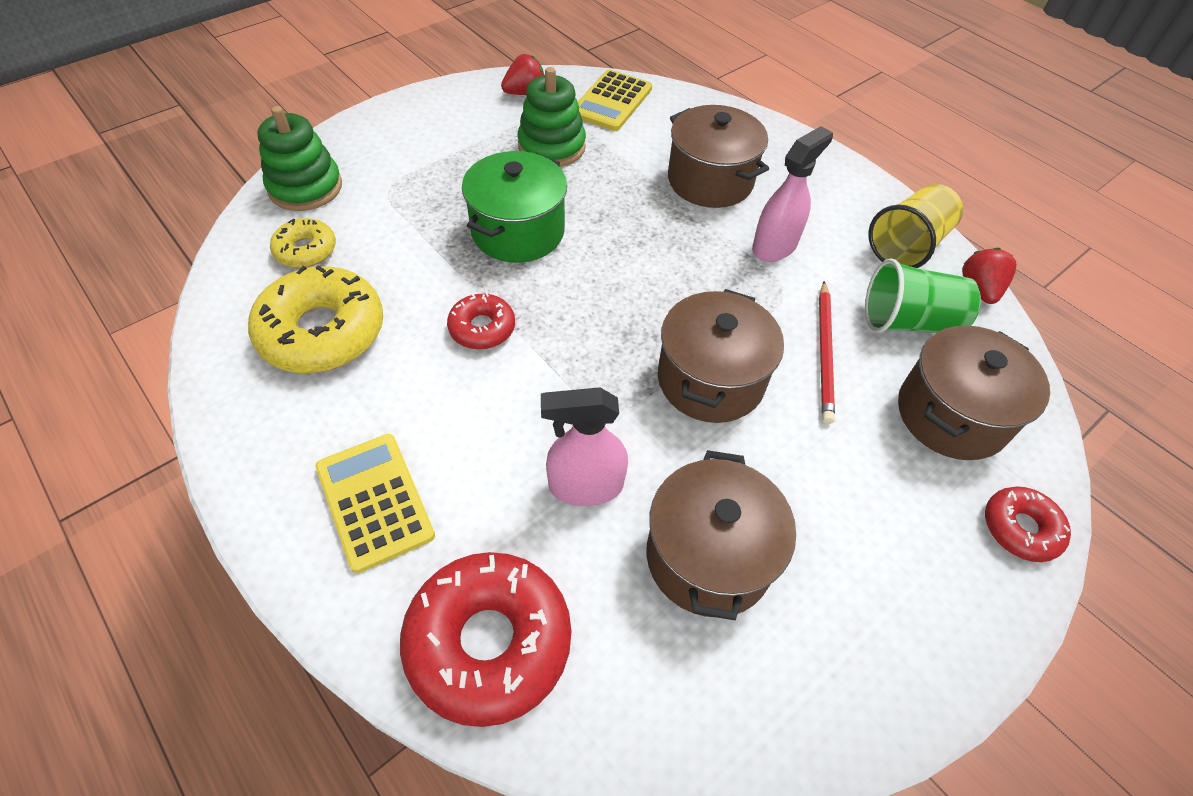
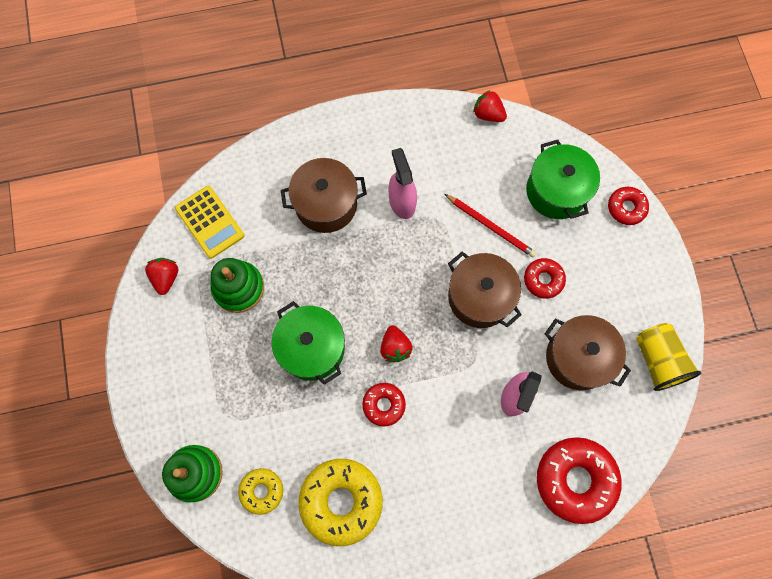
camera: 60 degrees left, 20 degrees up
(375, 501) = (475, 508): yellow calculator -> none
(571, 311) = (395, 347): none -> red strawberry
(799, 452) = (543, 280): none -> red donut
(907, 246) = (438, 127): yellow cup -> yellow cup (658, 360)
(908, 322) = (491, 168): green cup -> none
(951, 414) = (556, 191): brown pot -> green pot

